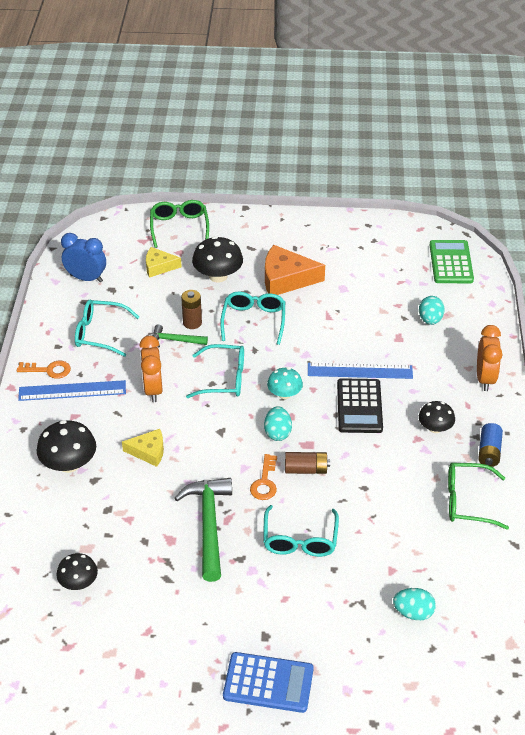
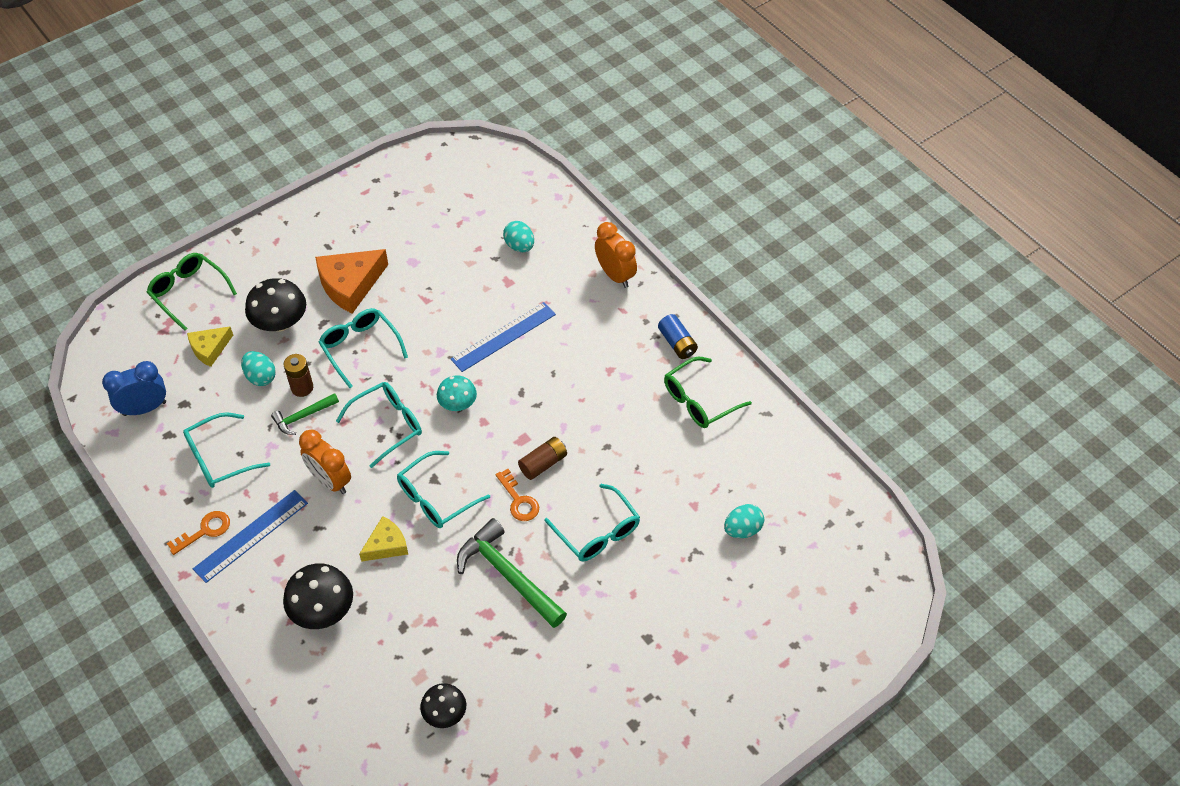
camera: 40 degrees left, 10 degrees up
(210, 444) = (436, 498): none -> turquoise glasses
(268, 683) = (687, 675): blue calculator -> none
(277, 433) = (486, 446): turquoise egg -> turquoise egg (260, 377)
(359, 406) = (534, 372): black calculator -> none
(435, 428) = (615, 350): black mushroom -> none
(451, 262) = (487, 175): green calculator -> none

